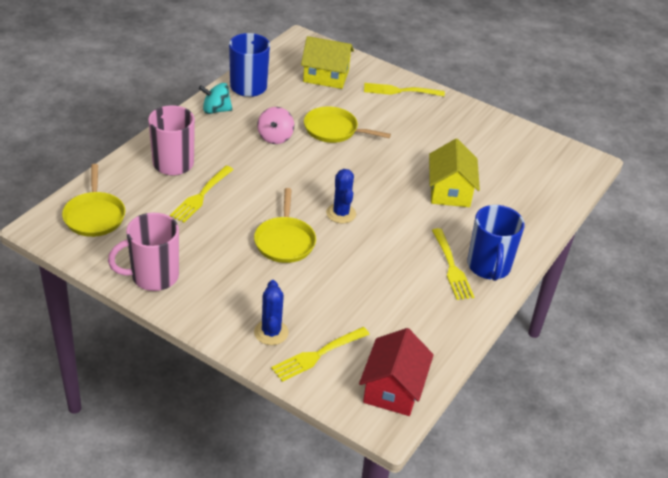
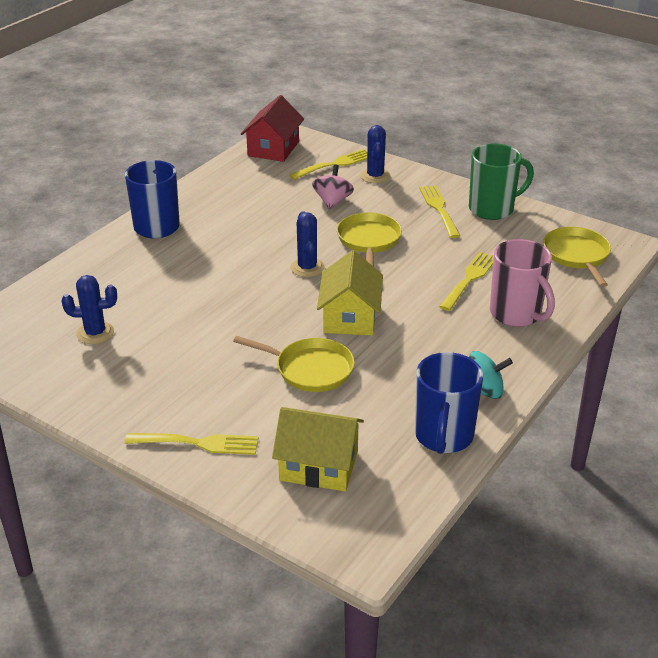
camera: 175 degrees left, 5 degrees down
(153, 276) = (492, 209): pink mug -> green mug
(275, 137) = (392, 354): pink spinning top -> pink spinning top (332, 201)
(450, 191) = (171, 296): yellow house -> yellow house (350, 317)
(451, 267) = (196, 225): yellow fork -> yellow fork (439, 209)
(495, 163) = (95, 333): none -> blue cactus

